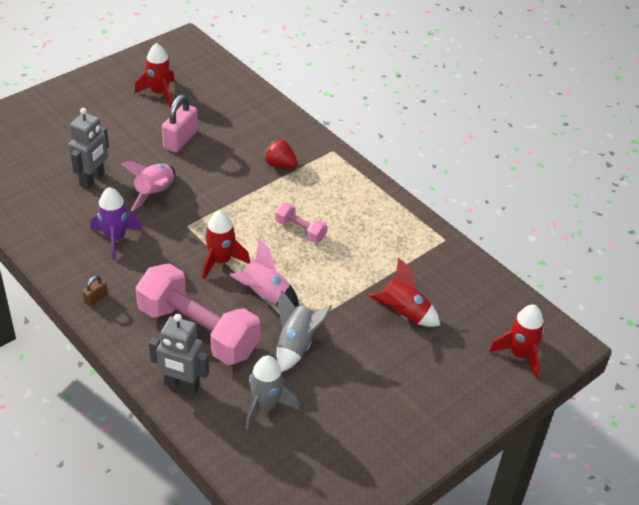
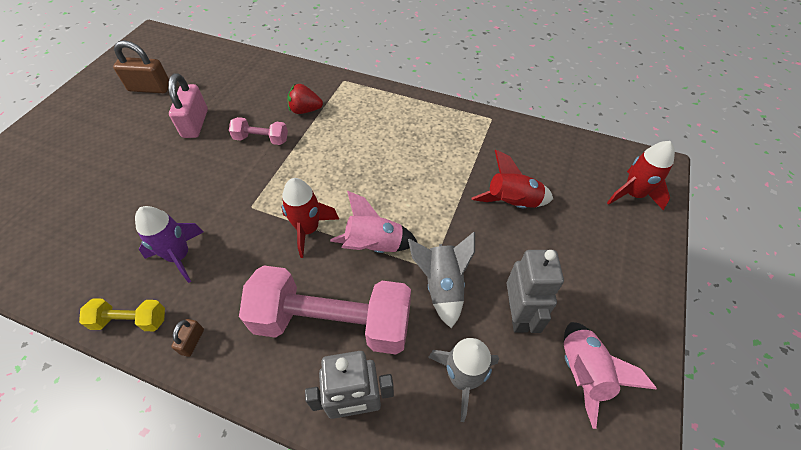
camera: 25 degrees left, 10 degrees up
(62, 267) = (131, 320): none -> yellow dumbbell
(92, 179) = (120, 200): grey robot -> grey robot (518, 314)
(155, 193) = (197, 187): pink rocket -> pink rocket (582, 373)
(159, 93) = (150, 88): red rocket -> brown padlock
(300, 230) = (364, 163): pink dumbbell -> pink dumbbell (261, 139)

